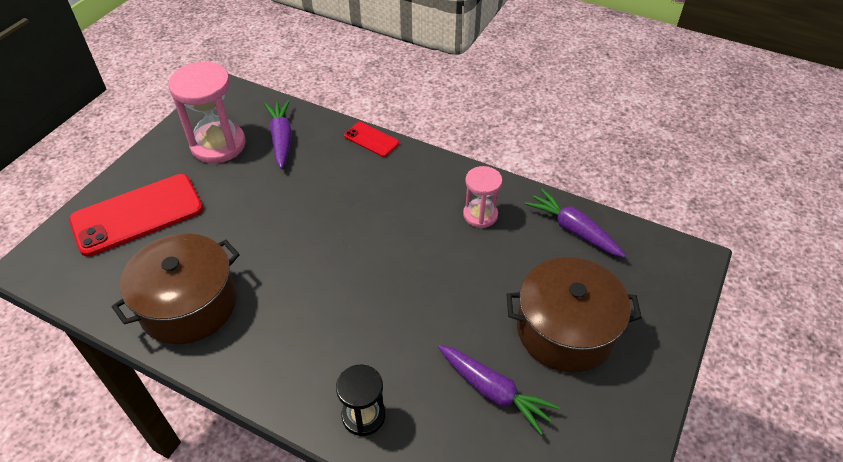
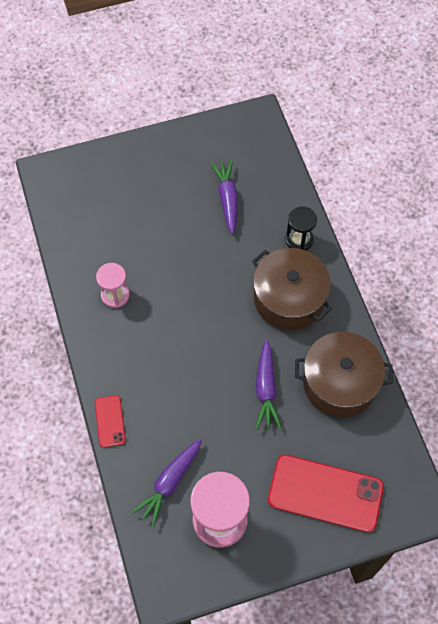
camera: 135 degrees left, 15 degrees up
(565, 330) = (158, 195): brown pot -> brown pot (289, 299)
(573, 230) = (78, 239): purple carrot -> purple carrot (266, 389)

